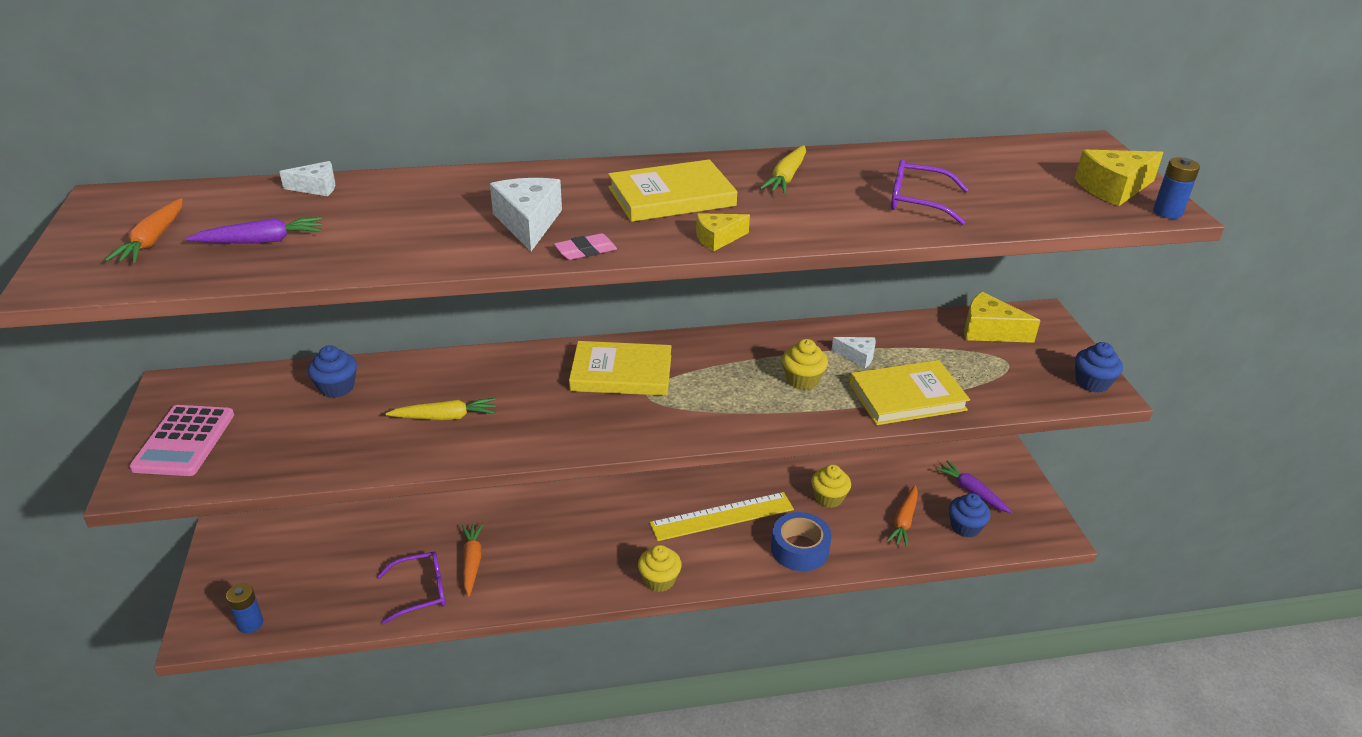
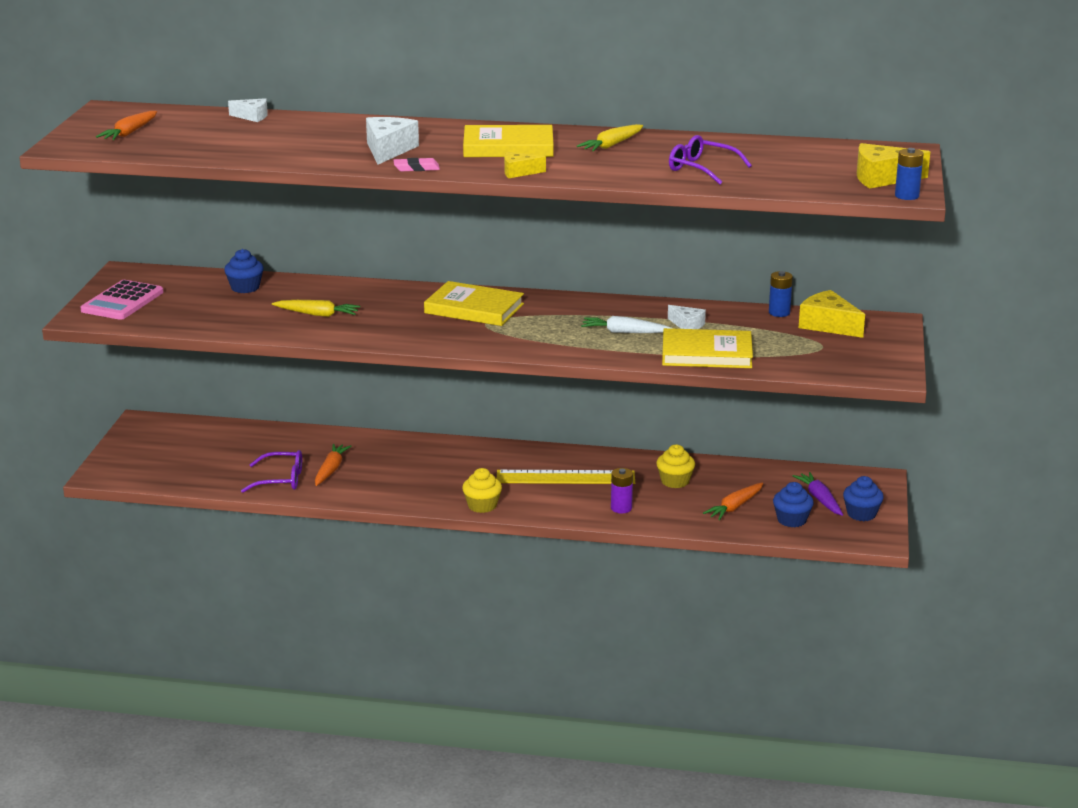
camera: 20 degrees right, 10 degrees down
(250, 623) = (141, 475): blue battery -> blue battery (779, 313)
(261, 241) = (199, 140): purple carrot -> none
(799, 549) = (621, 508): blue tape -> purple battery
(802, 380) = (624, 332): yellow cupcake -> white carrot
(1092, 383) = (887, 368): blue cupcake -> blue cupcake (861, 514)

